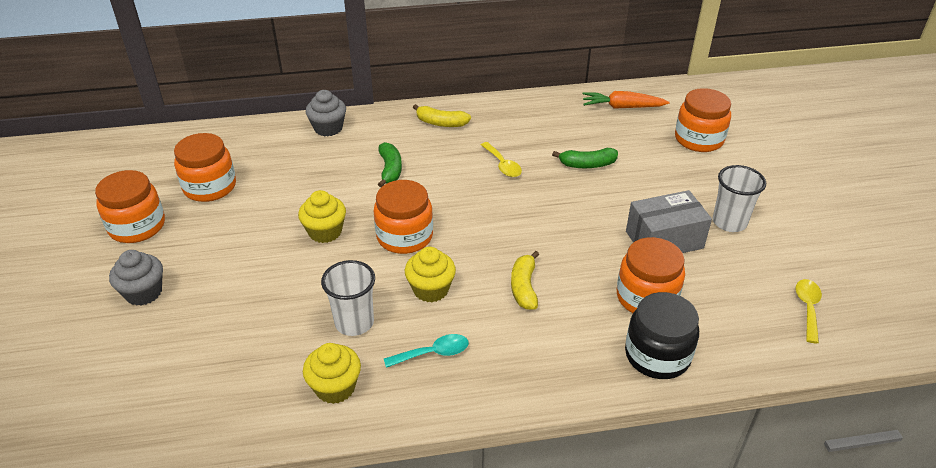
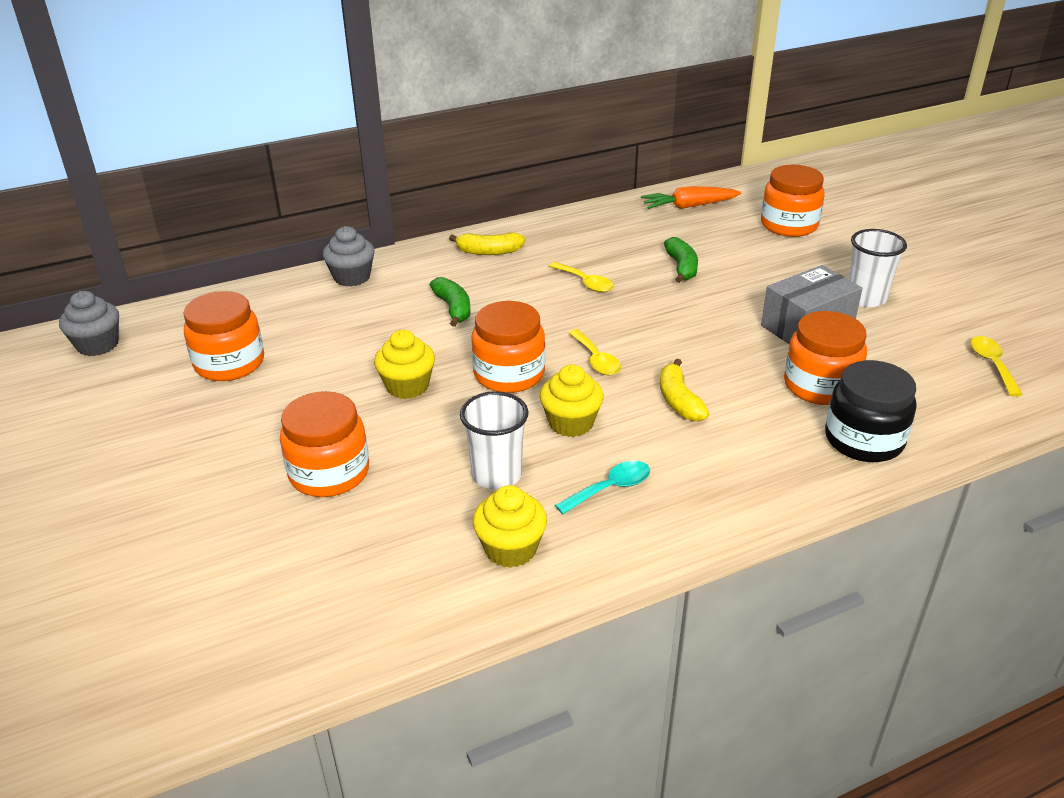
camera: 15 degrees left, 5 degrees down
(137, 226) = (152, 423): orange jar -> orange jar (329, 473)
(143, 292) = (201, 495): grey cupcake -> grey cupcake (98, 345)
(477, 237) = (596, 360): none -> yellow spoon
(587, 165) = (681, 267): green banana -> green banana turned 75 degrees counterclockwise

